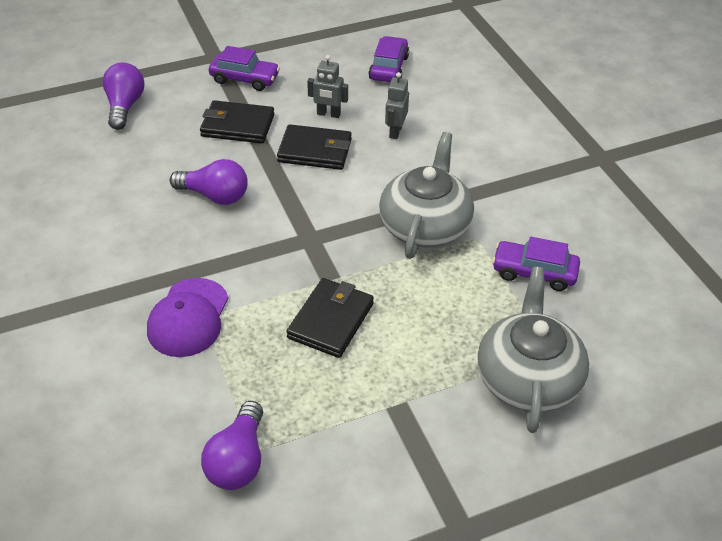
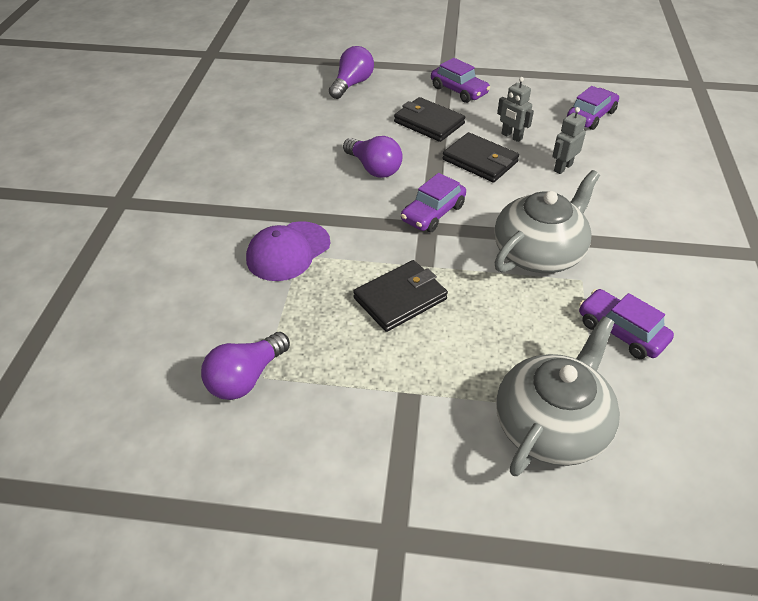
camera: 30 degrees right, 0 degrees up
(305, 222) = (433, 213): none -> purple car

